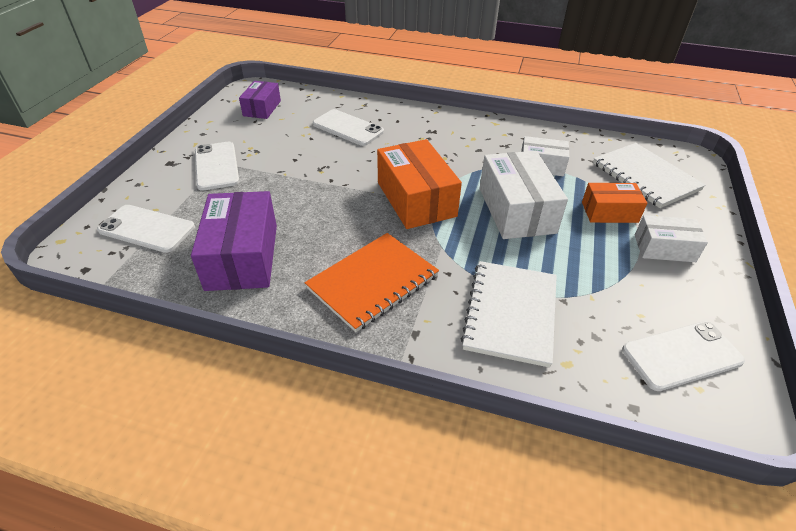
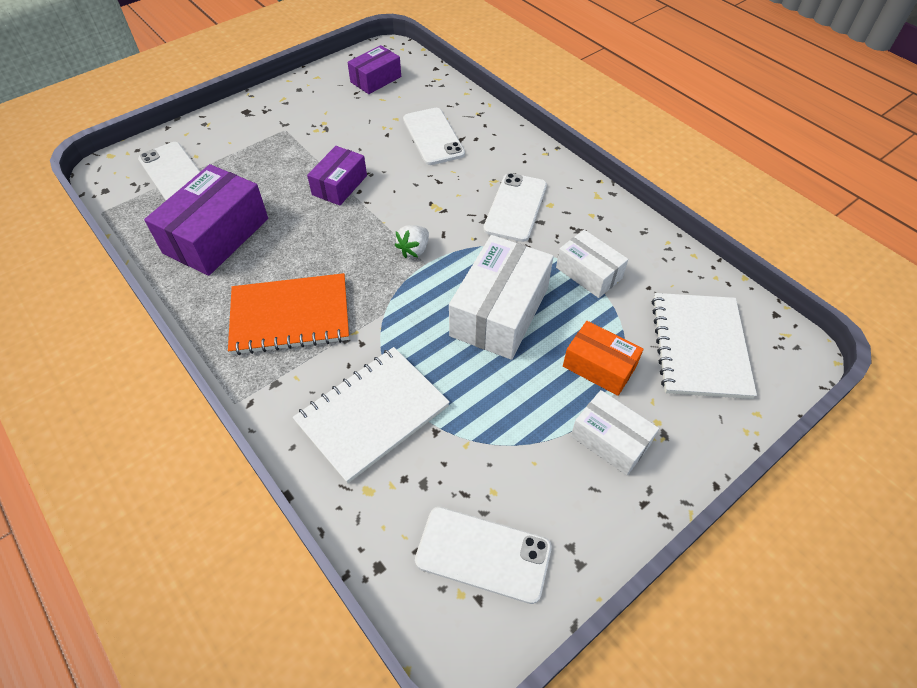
camera: 35 degrees right, 10 degrees up
(216, 166) = (278, 131): white phone -> white phone (515, 207)
(311, 182) = (339, 185): none -> purple box
(416, 199) = (414, 250): orange box -> white strawberry

